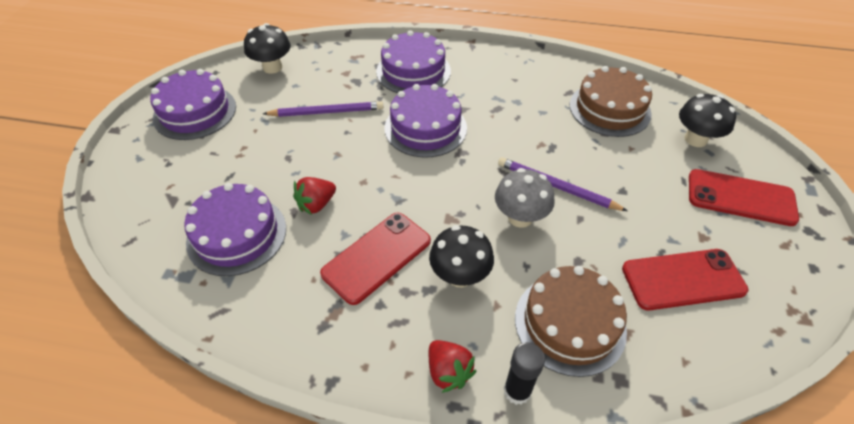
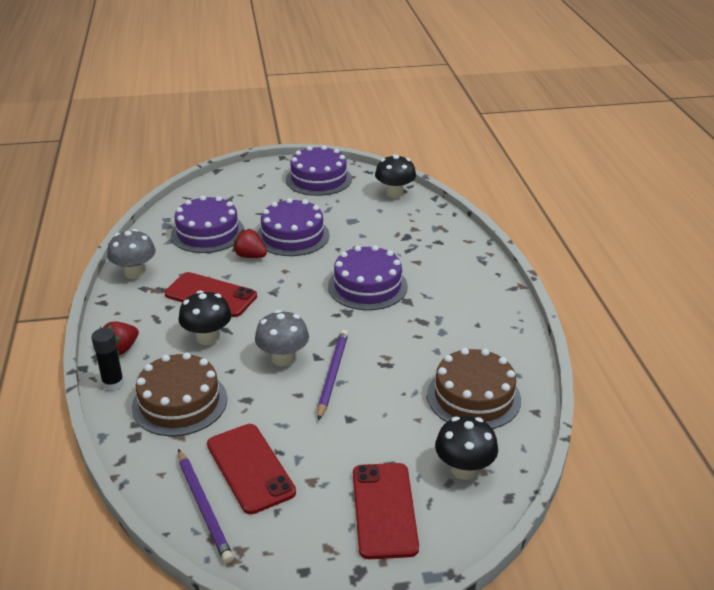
camera: 70 degrees right, 15 degrees down
(281, 331) = (135, 273): none -> grey mushroom
(326, 112) = (356, 233): purple pencil -> purple pencil (204, 507)
(413, 71) = (443, 262): purple cake -> purple cake (292, 236)

